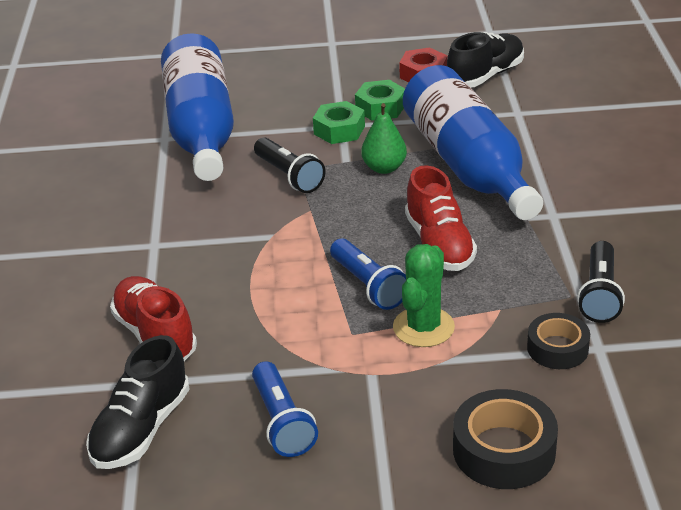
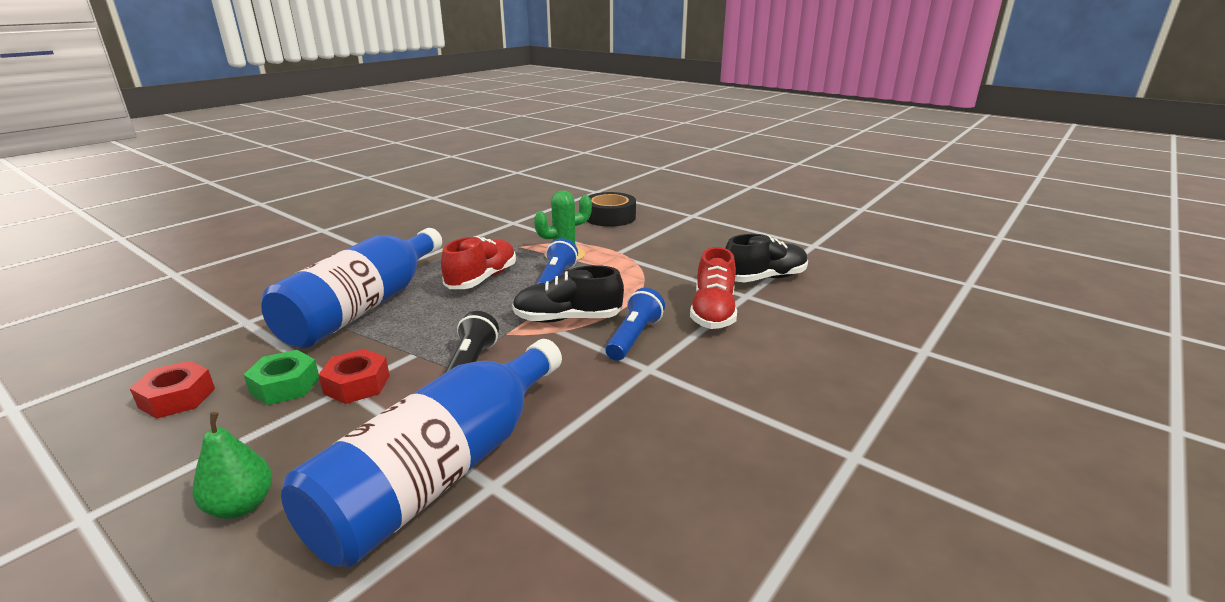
camera: 140 degrees left, 10 degrees down
(282, 422) = (687, 254): blue flashlight -> blue flashlight (634, 337)
(339, 130) = (357, 384): green nut -> red nut
(384, 168) = (405, 334): green pear -> green pear (241, 506)
(485, 76) = (164, 363): black shoe -> black shoe (568, 319)
(557, 348) = (528, 228): black tape -> none
(600, 294) = (469, 233): black flashlight -> none

